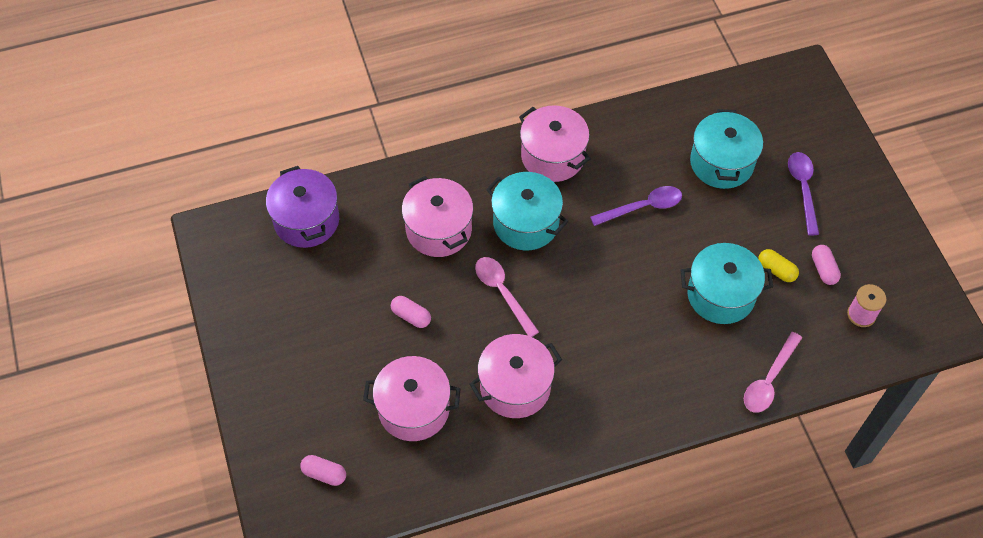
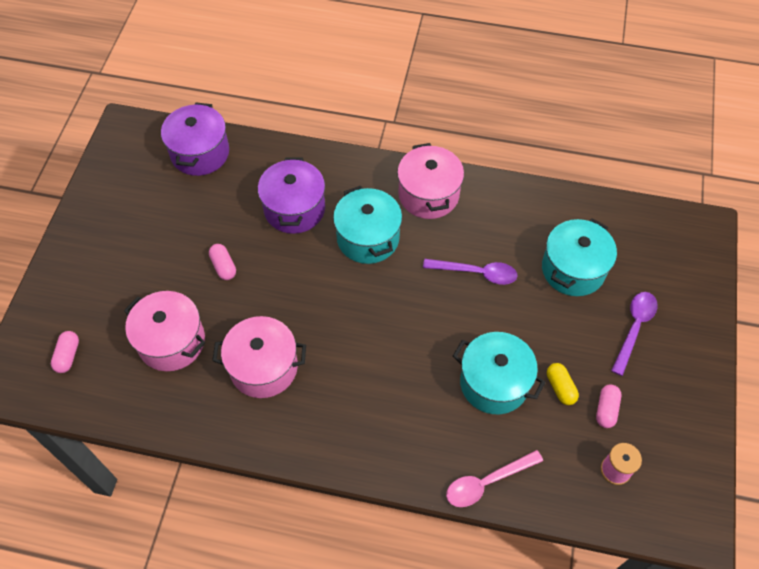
camera: 30 degrees right, 0 degrees up
(324, 474) = (68, 356): pink capsule -> pink capsule turned 45 degrees clockwise
(439, 229) = (294, 209): pink pot -> purple pot
(502, 293) = (309, 285): pink spoon -> none

